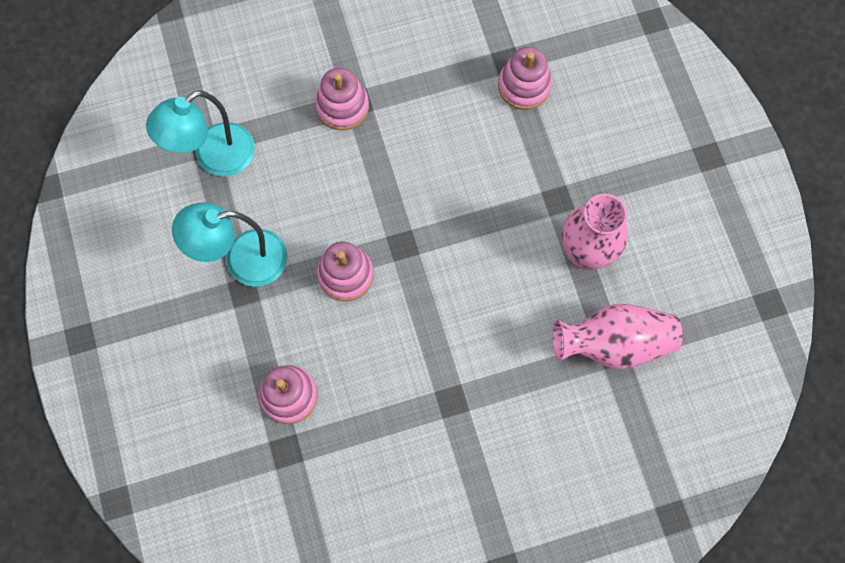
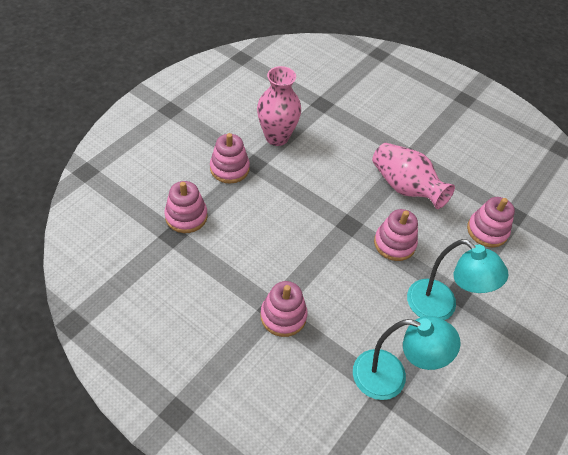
camera: 130 degrees left, 20 degrees down
(566, 168) = (229, 168): none -> pink stacking toy
(614, 343) = (317, 105): pink vase -> pink vase (405, 187)

